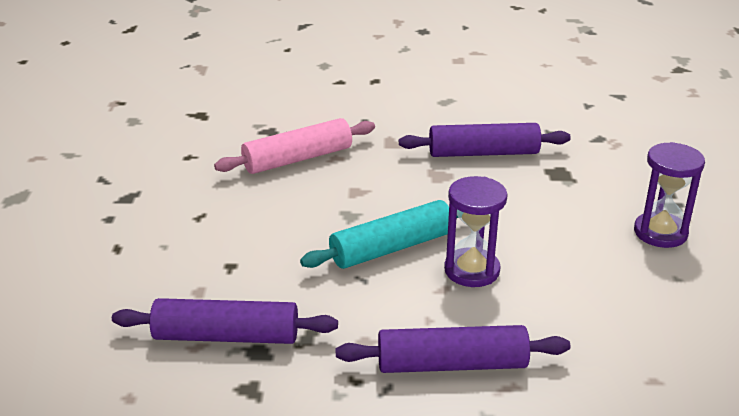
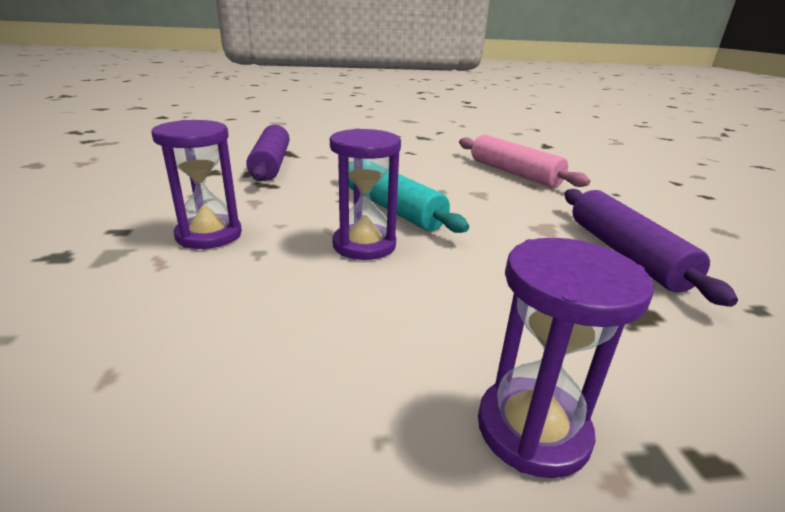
camera: 80 degrees right, 5 degrees down
(452, 364) = (209, 235): purple rolling pin -> purple hourglass

